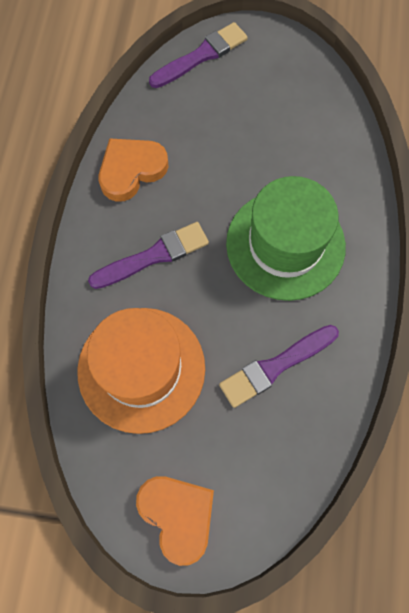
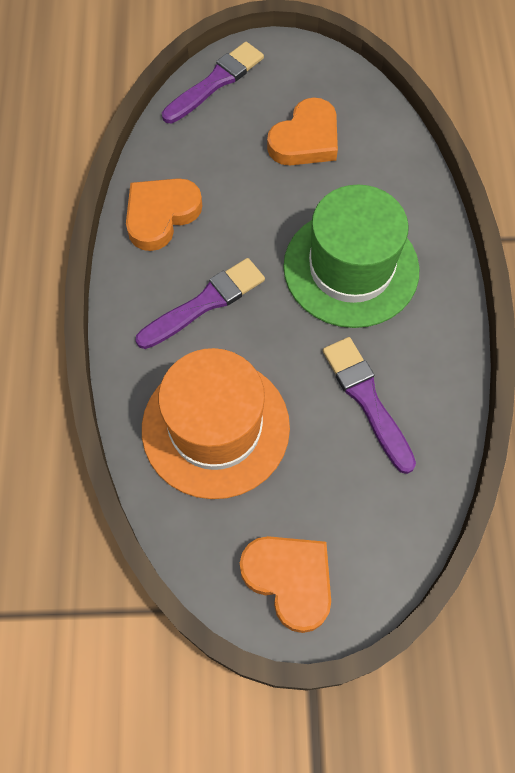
camera: 10 degrees left, 5 degrees down
(269, 120) = (305, 139): none -> orange heart
(275, 366) = (367, 399): purple brush -> purple brush turned 105 degrees clockwise

